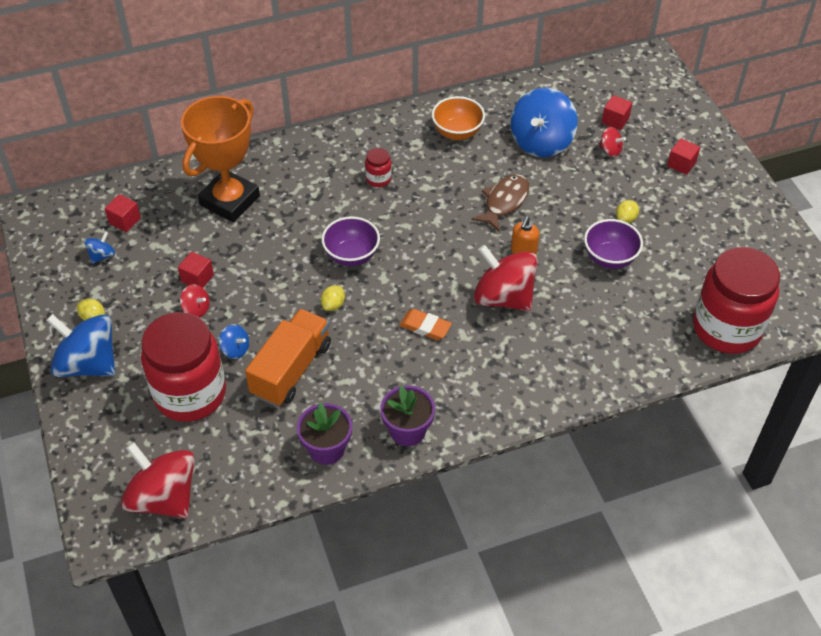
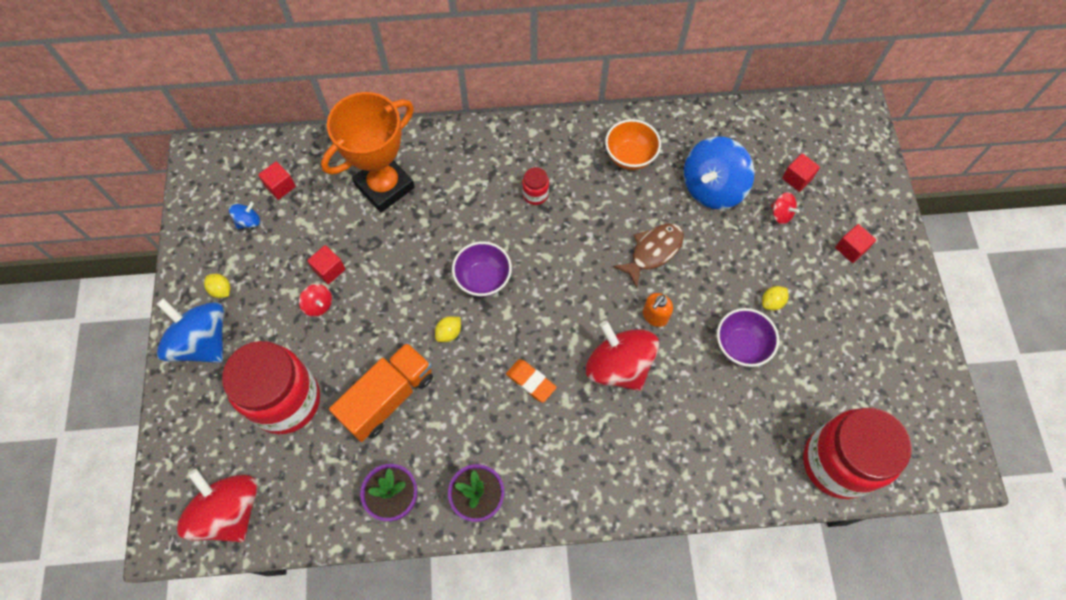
camera: 15 degrees right, 15 degrees up
(235, 349) = (342, 360): blue spinning top -> none

